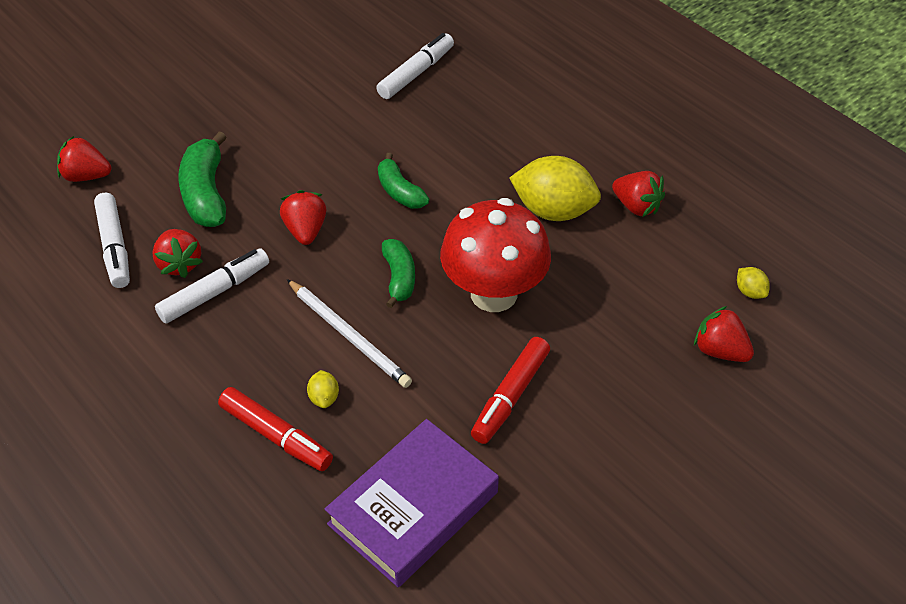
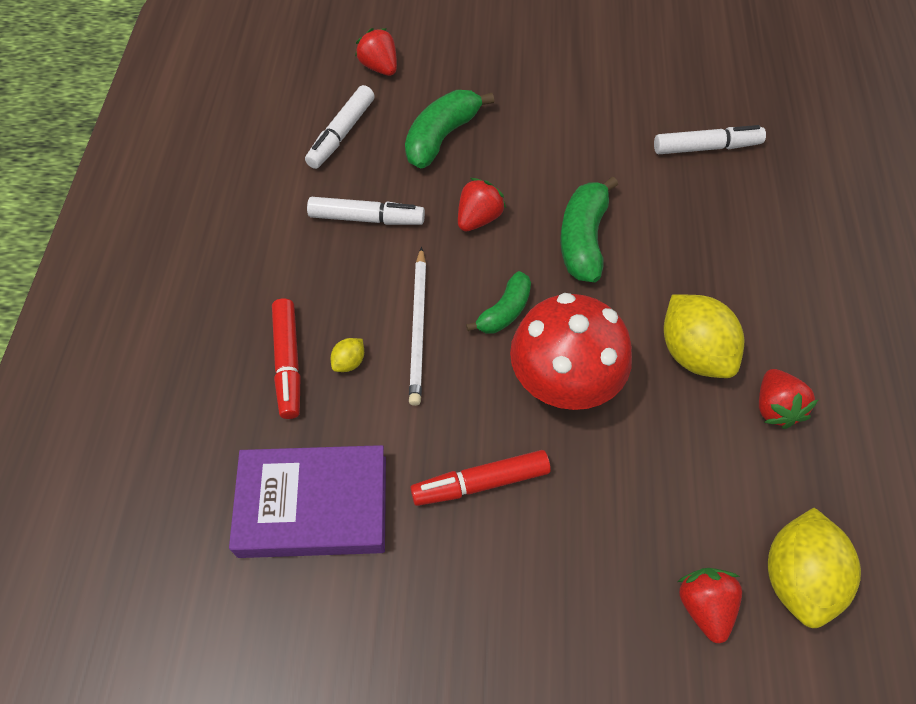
camera: 45 degrees right, 10 degrees up
(179, 264) = (367, 178): red strawberry -> none
(400, 191) = (583, 239): green banana -> green banana, size x1.56
(750, 292) = (797, 577): yellow lemon -> yellow lemon, size x2.31

